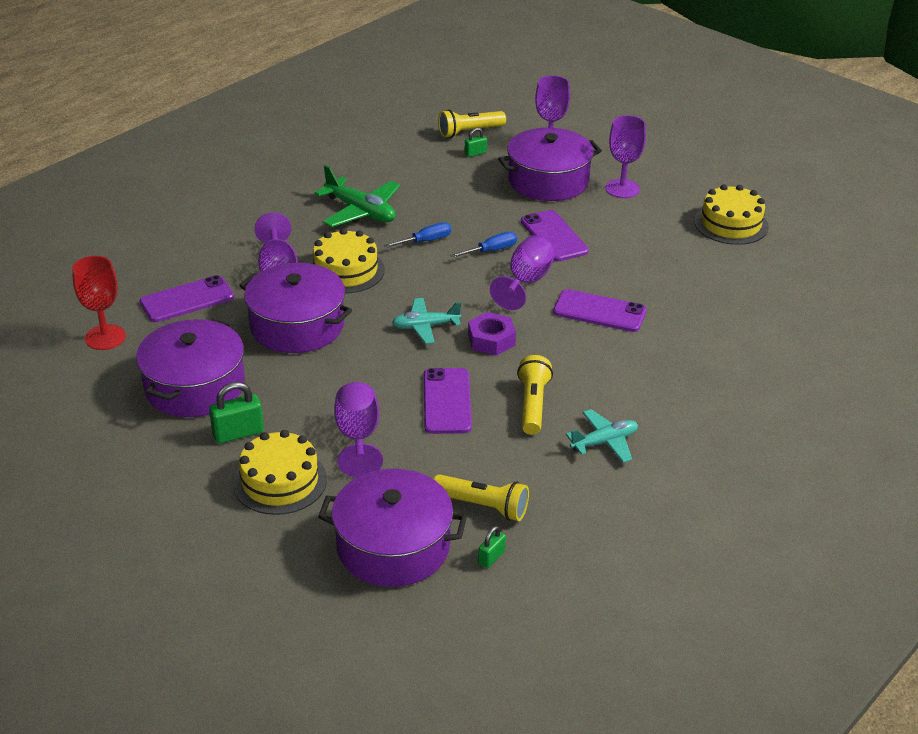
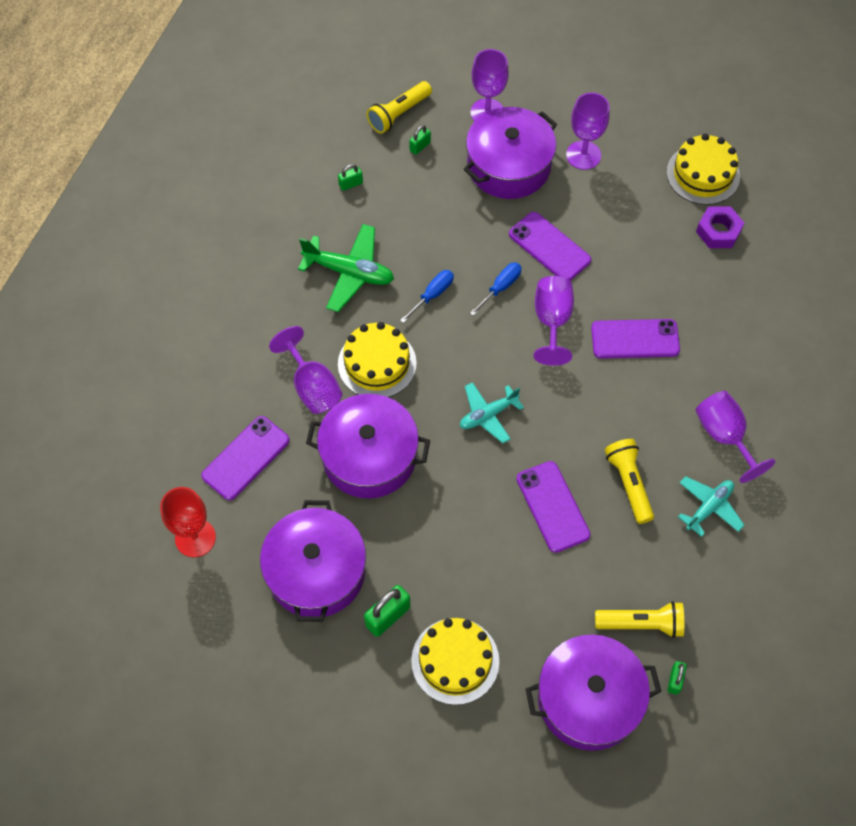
camera: 20 degrees left, 25 degrees up
(358, 437) = (496, 581): purple goblet -> purple goblet (724, 436)
(399, 162) = (351, 184): none -> green padlock
(491, 340) = (555, 412): purple nut -> purple nut (718, 231)

